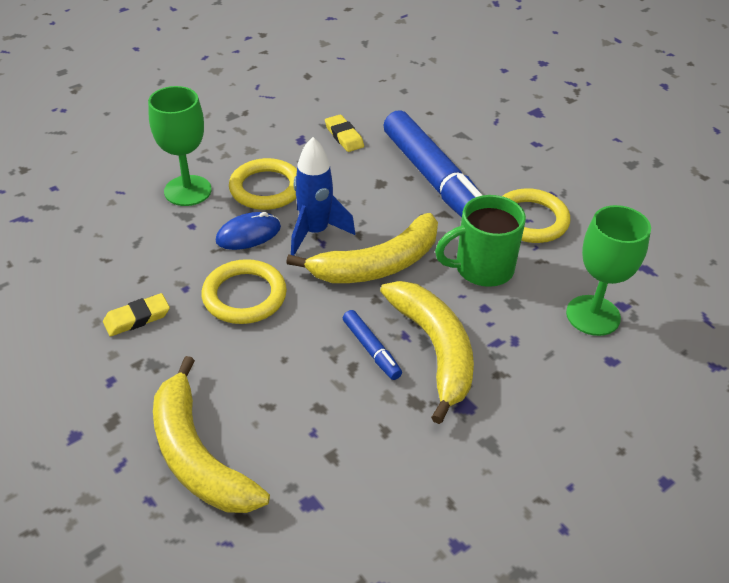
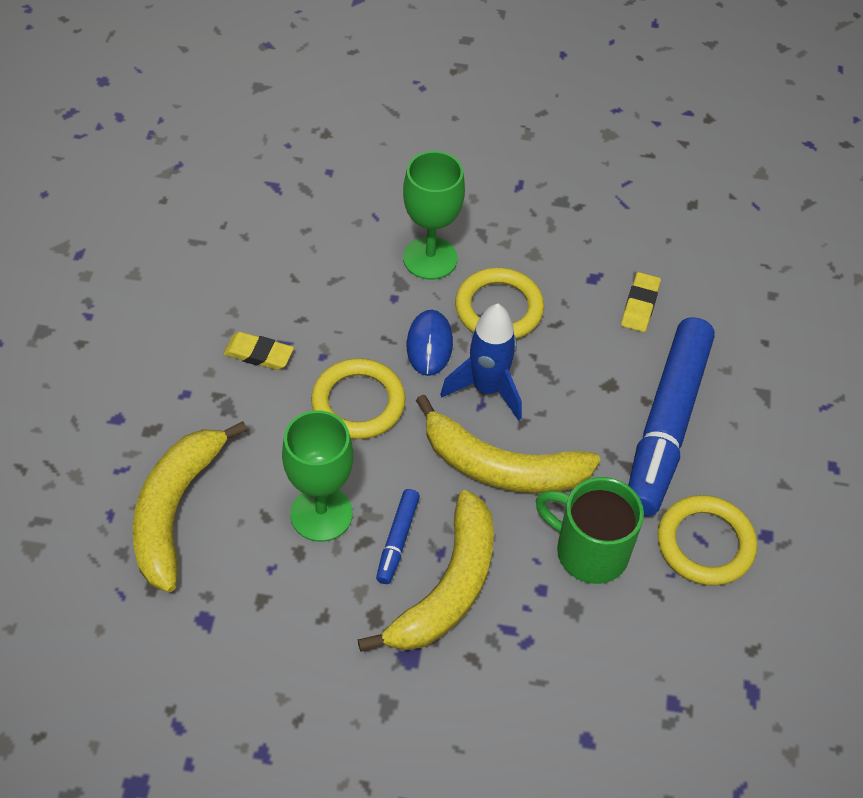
camera: 45 degrees right, 10 degrees up
(248, 234) = (429, 344): blue mouse -> blue mouse turned 75 degrees clockwise
(593, 315) = (630, 686): green goblet -> green goblet (321, 514)

